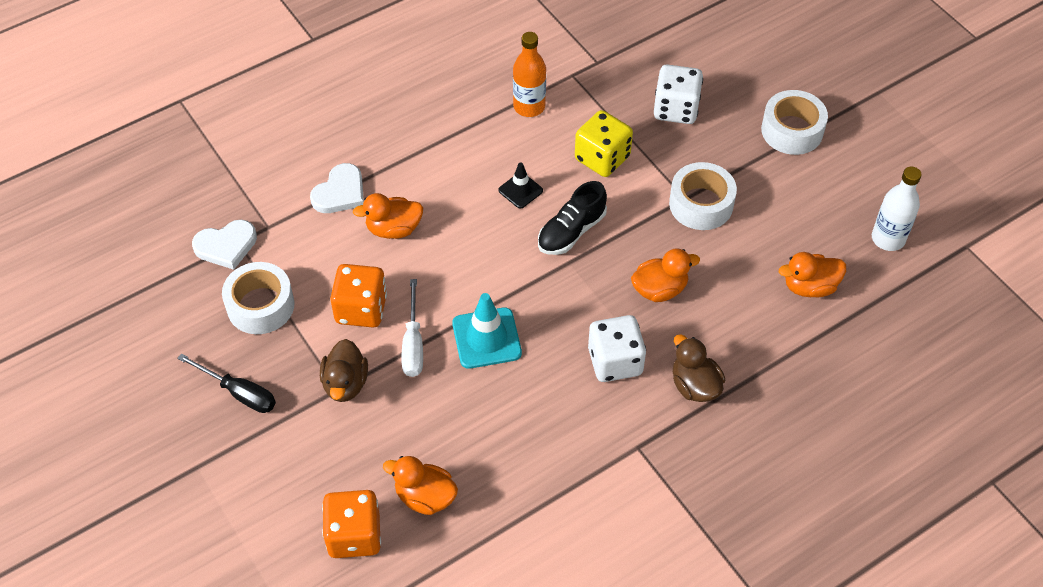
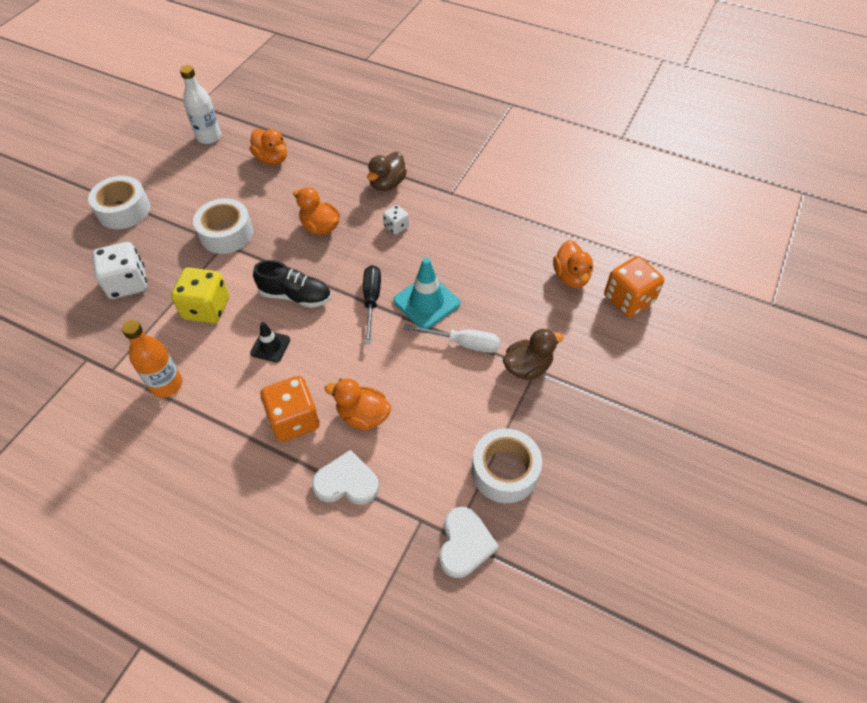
camera: 120 degrees left, 0 degrees up
(226, 246) = (465, 544): white heart -> white heart turned 60 degrees clockwise
(239, 393) = (591, 434): black screwdriver -> black screwdriver (371, 301)
(361, 309) = (456, 394): orange dice -> orange dice (294, 420)
(393, 229) = (363, 415): orange duck -> orange duck turned 150 degrees clockwise
(413, 344) = (463, 343): white screwdriver -> white screwdriver turned 45 degrees clockwise
(615, 361) = (396, 227): white dice -> white dice, size x0.53

